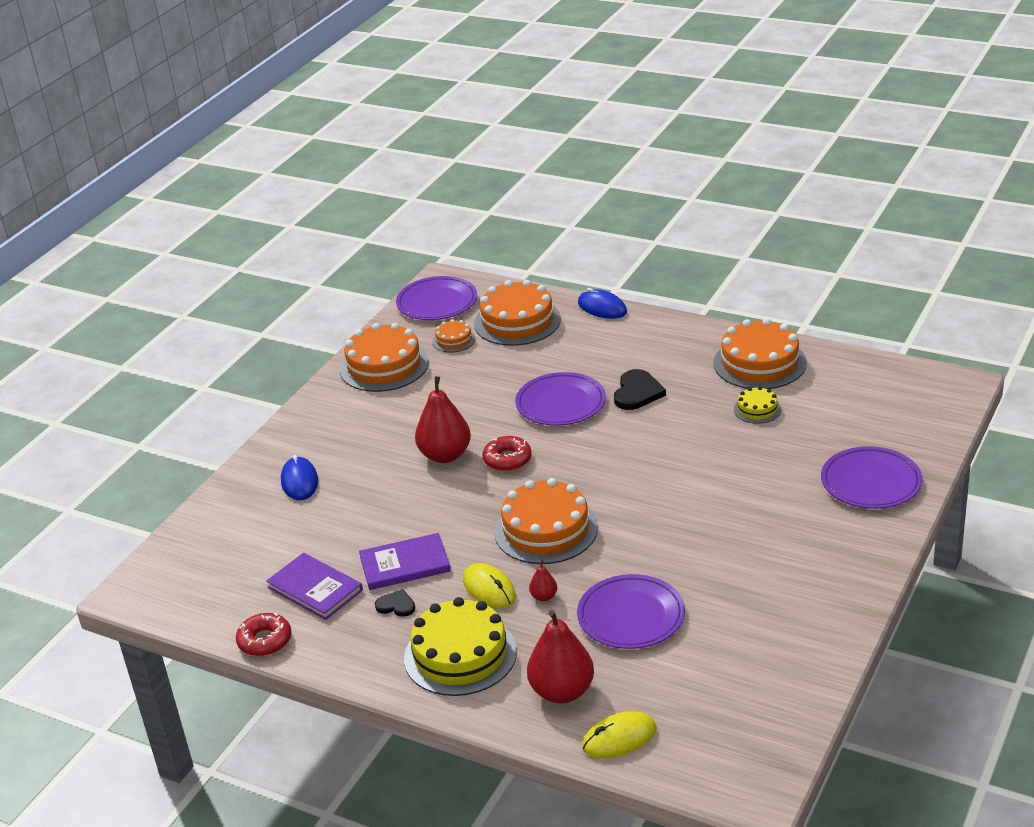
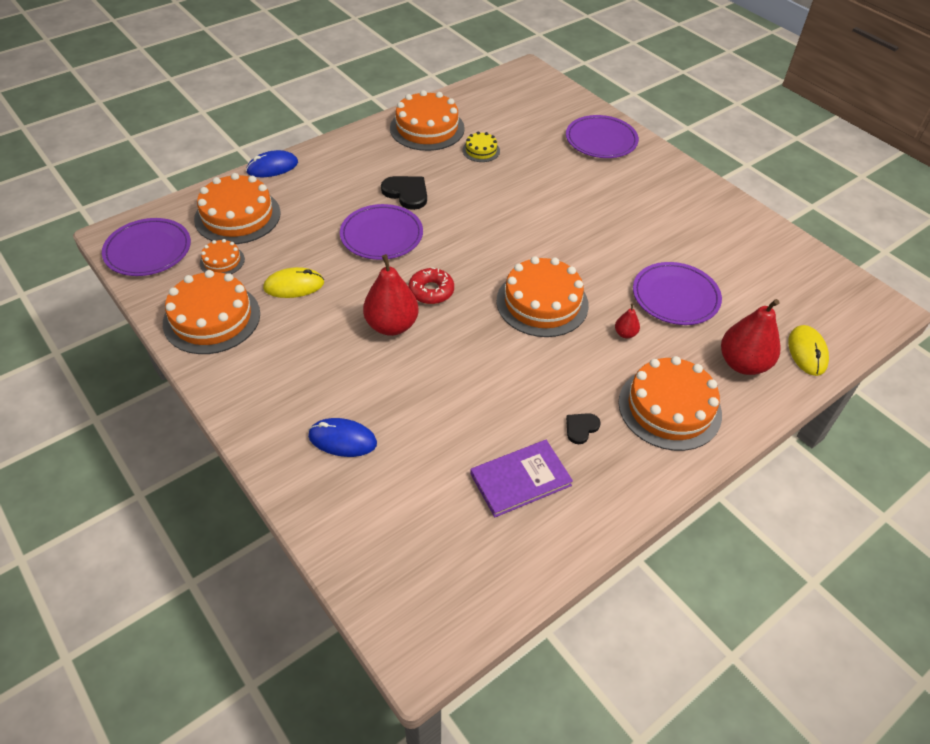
camera: 70 degrees left, 15 degrees up
(265, 641) = (575, 544): red donut -> none
(405, 564) = (528, 403): purple book -> none
(460, 655) = (669, 408): yellow cake -> orange cake
(489, 589) = (596, 361): yellow mouse -> yellow mouse (294, 285)

